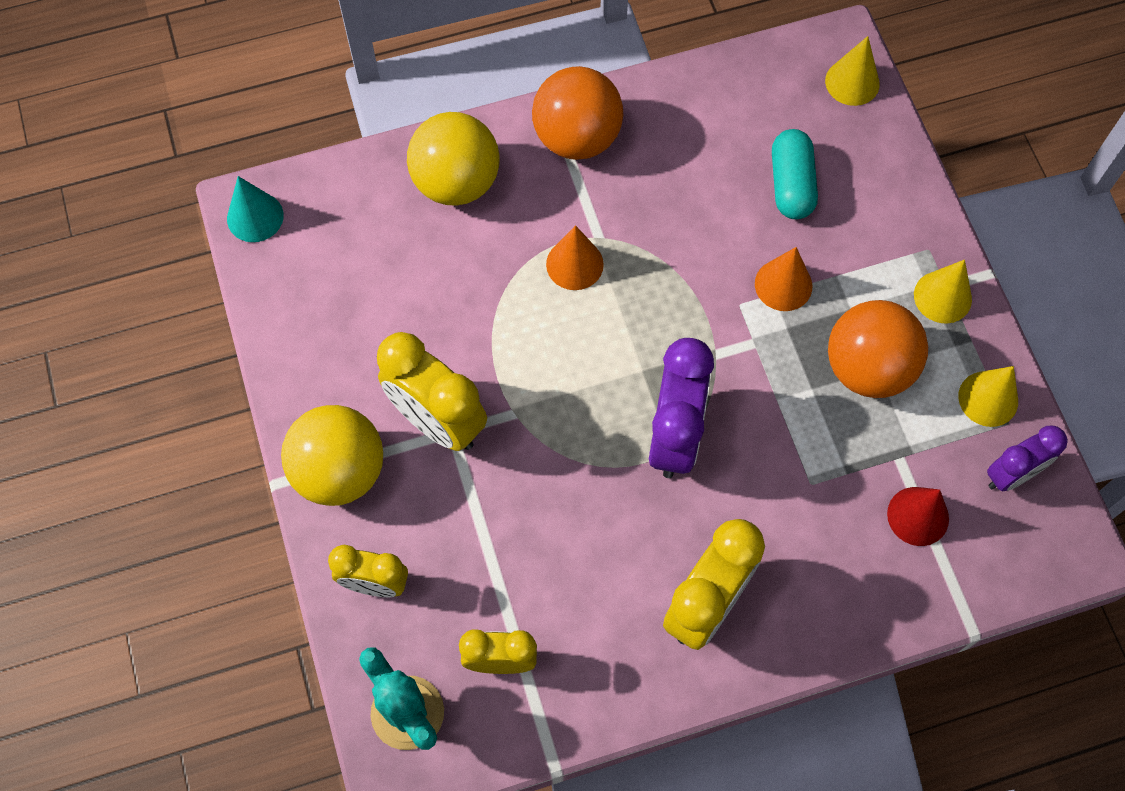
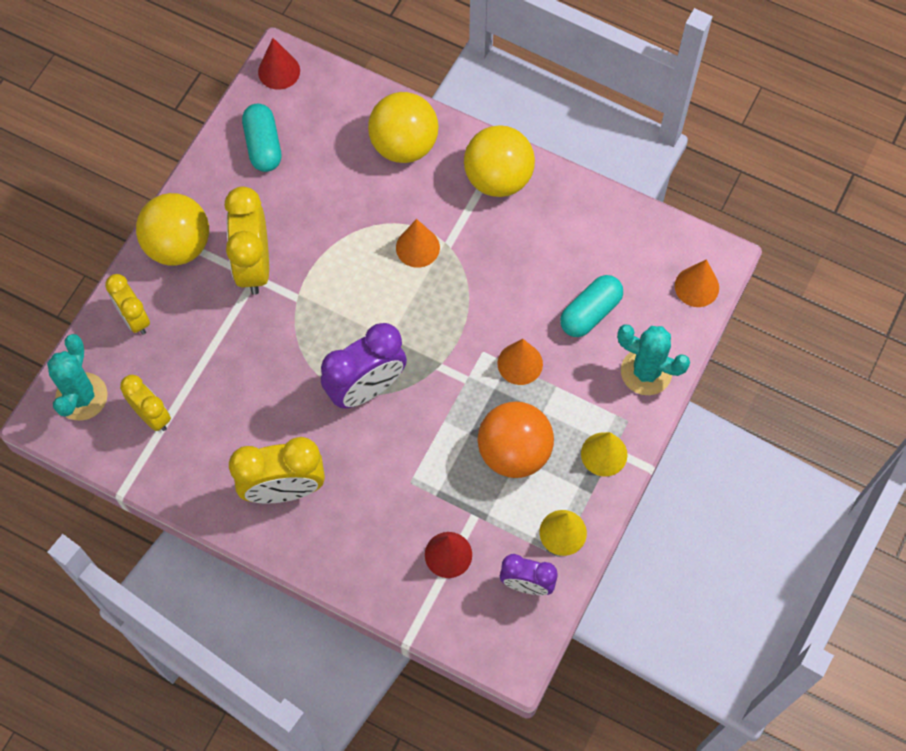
camera: 45 degrees right, 0 degrees up
(255, 217) = (279, 71): turquoise cone -> red cone
(318, 300) = (263, 145): none -> turquoise capsule
(577, 138) = (498, 178): orange ball -> yellow ball
(852, 82) = (696, 286): yellow cone -> orange cone
(895, 193) = (646, 372): none -> turquoise cactus

